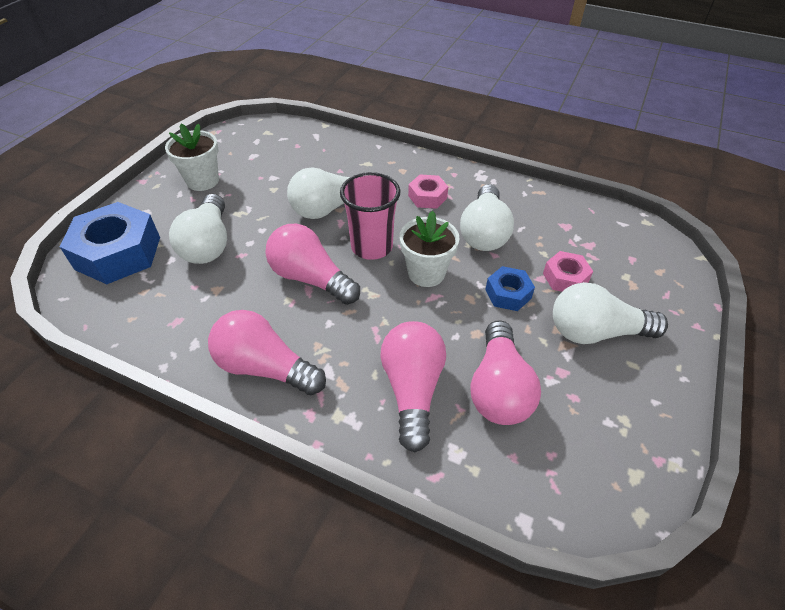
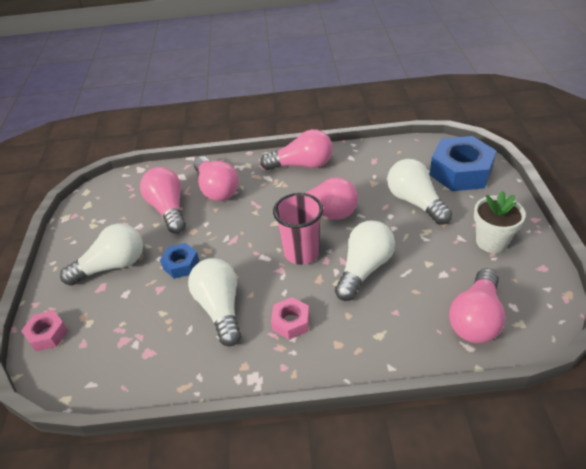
camera: 155 degrees right, 5 degrees down
(290, 145) = (476, 318): none -> pink light bulb
(426, 273) = (247, 252): white flower pot -> none
(565, 278) = (140, 297): pink nut -> pink nut (47, 334)

